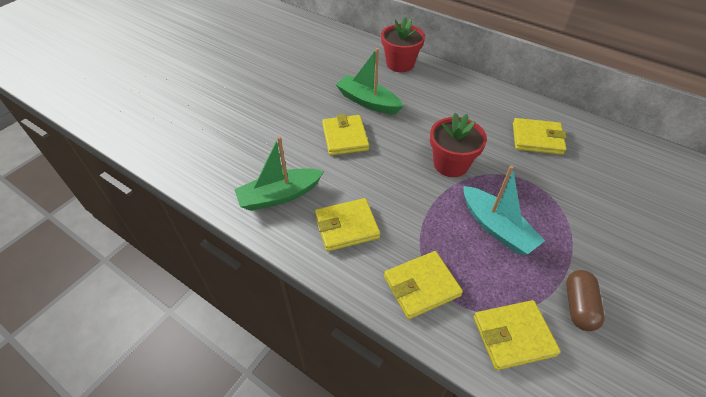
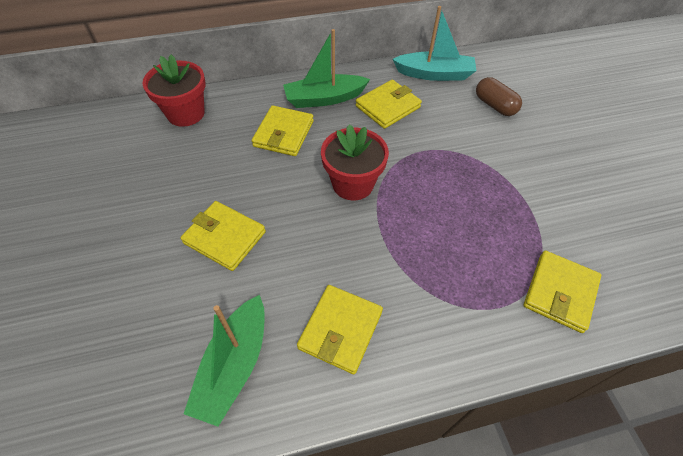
camera: 50 degrees left, 5 degrees up
(368, 102) = (201, 179): green boat -> green boat (324, 99)
(421, 286) = (462, 320): yellow wallet -> yellow wallet (283, 134)
(496, 228) = (450, 212): turquoise boat -> turquoise boat (435, 74)
(578, 306) = (563, 226): brown capsule -> brown capsule (495, 105)

